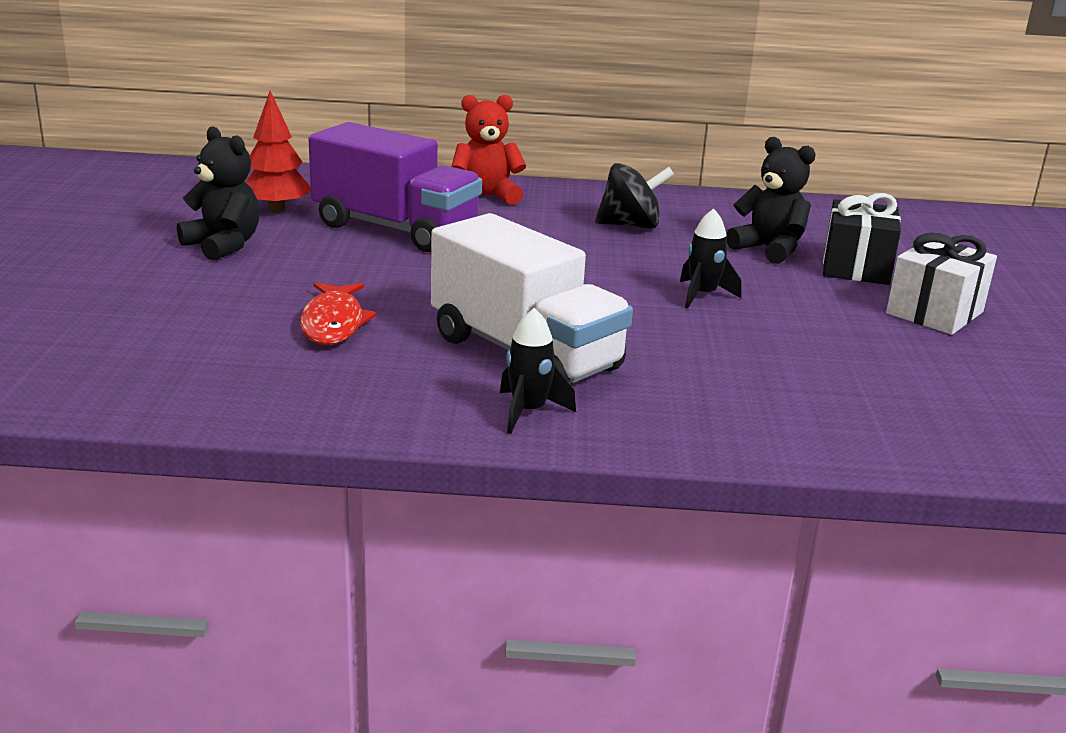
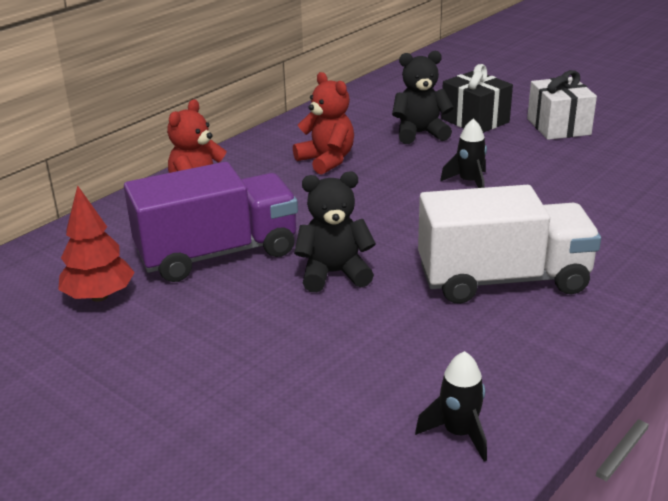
camera: 50 degrees left, 5 degrees up
(223, 245) = (149, 350): black teddy bear -> black teddy bear (334, 274)
(333, 323) = (377, 344): red fish -> none
(528, 412) = (594, 311): black rocket -> black rocket (459, 433)
(630, 225) = (326, 160): black spinning top -> red teddy bear

